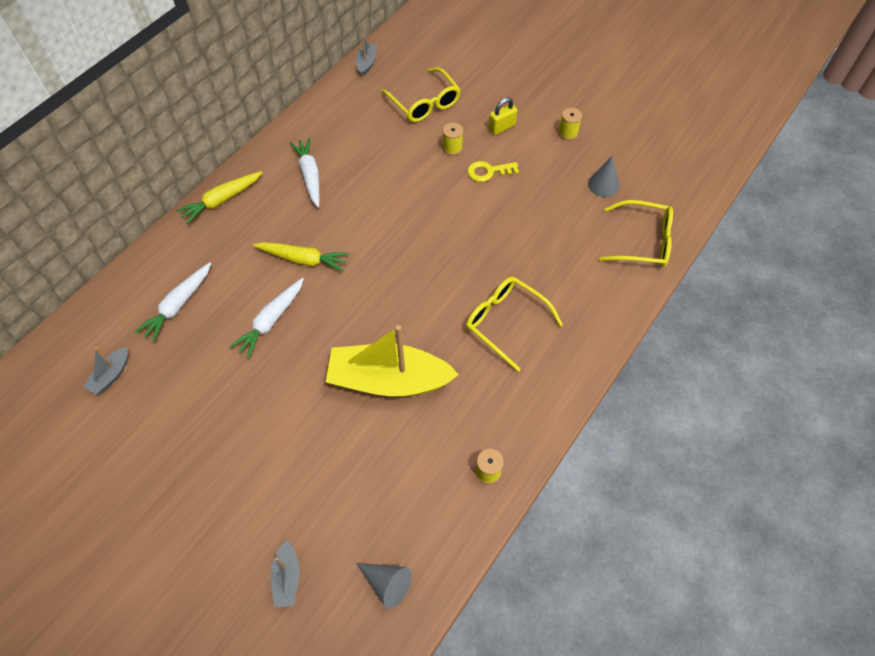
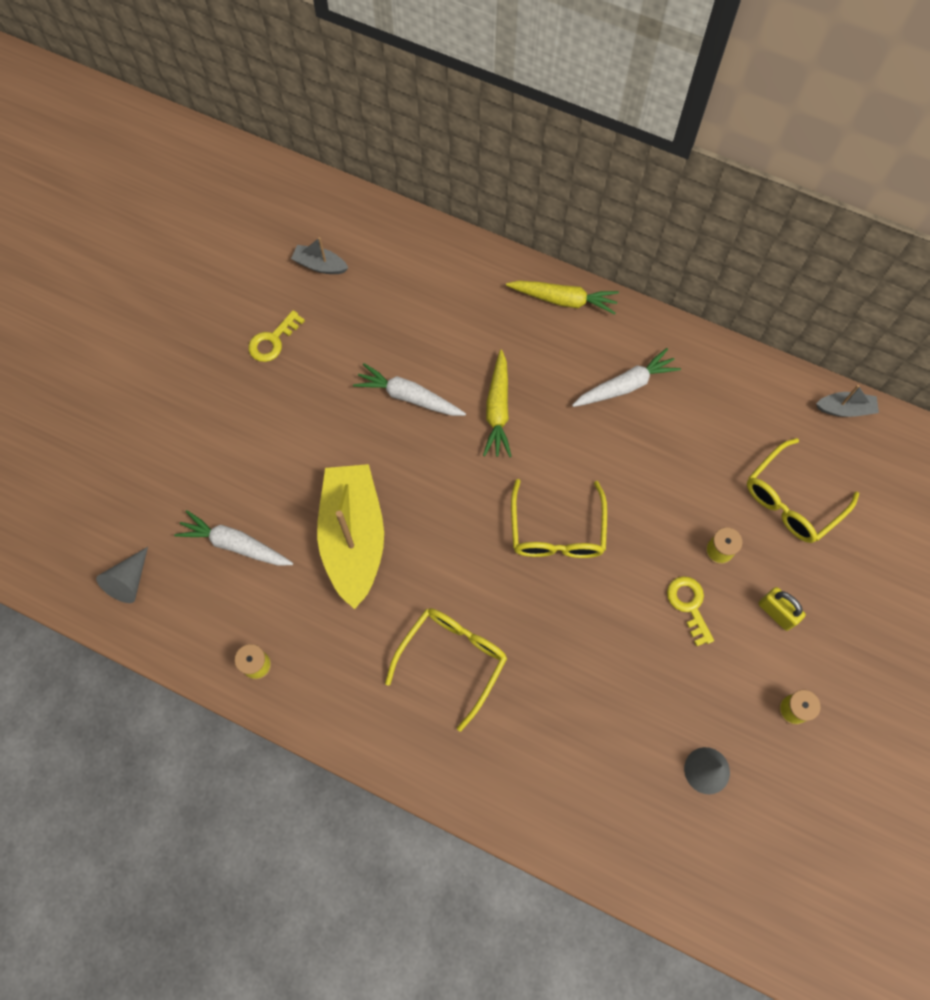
camera: 80 degrees right, 10 degrees up
(175, 425) = (273, 341): none -> yellow key
(178, 305) = (412, 299): white carrot -> white carrot (235, 544)
(221, 200) = (563, 300): yellow carrot -> yellow carrot turned 150 degrees clockwise
(287, 578) = (128, 486): grey boat -> none
(643, 242) = (616, 835): yellow glasses -> yellow glasses (557, 532)

